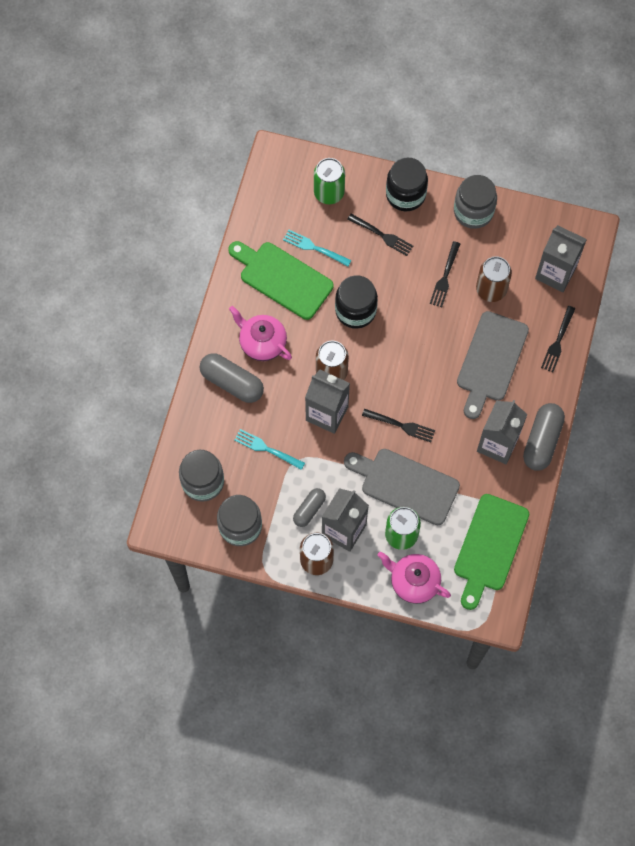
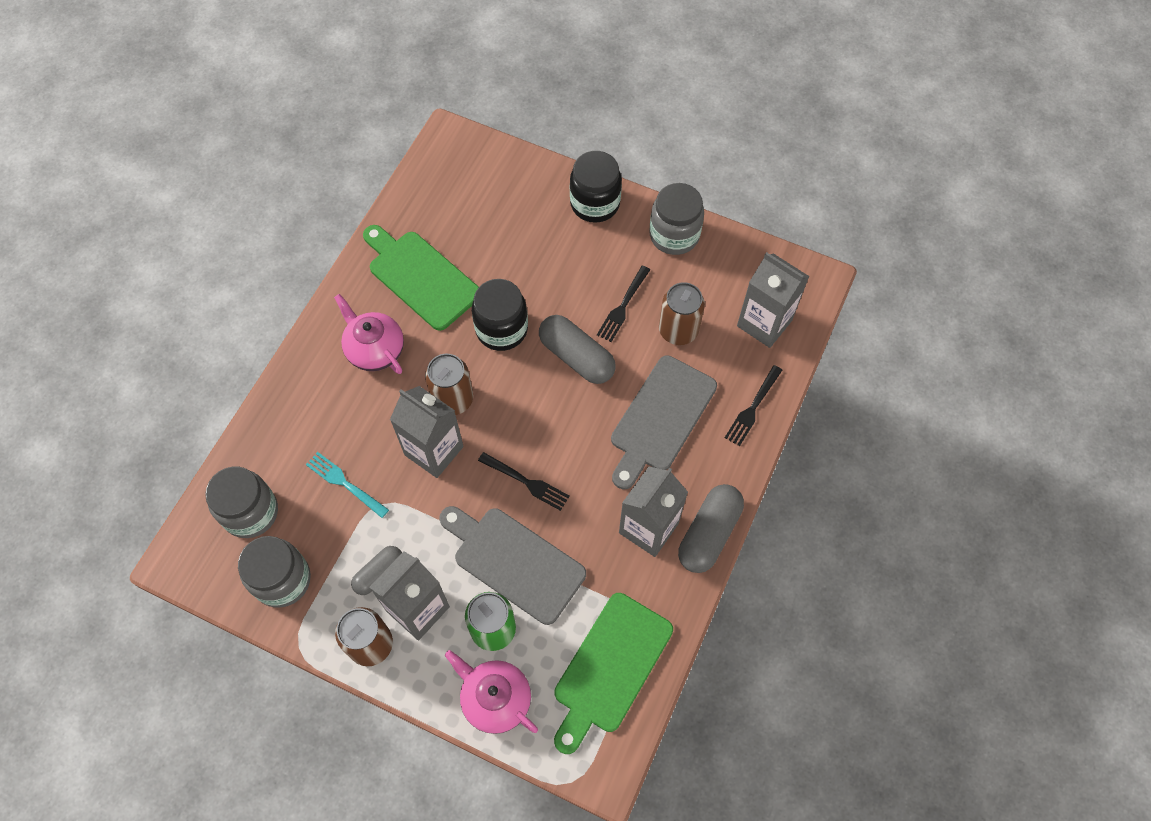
camera: 10 degrees right, 5 degrees down
(232, 382) = (324, 392): grey capsule -> grey capsule (576, 357)
(314, 248) = (468, 247): turquoise fork -> none
(329, 193) = (502, 188): green can -> none
(382, 235) = (556, 246): black fork -> none

